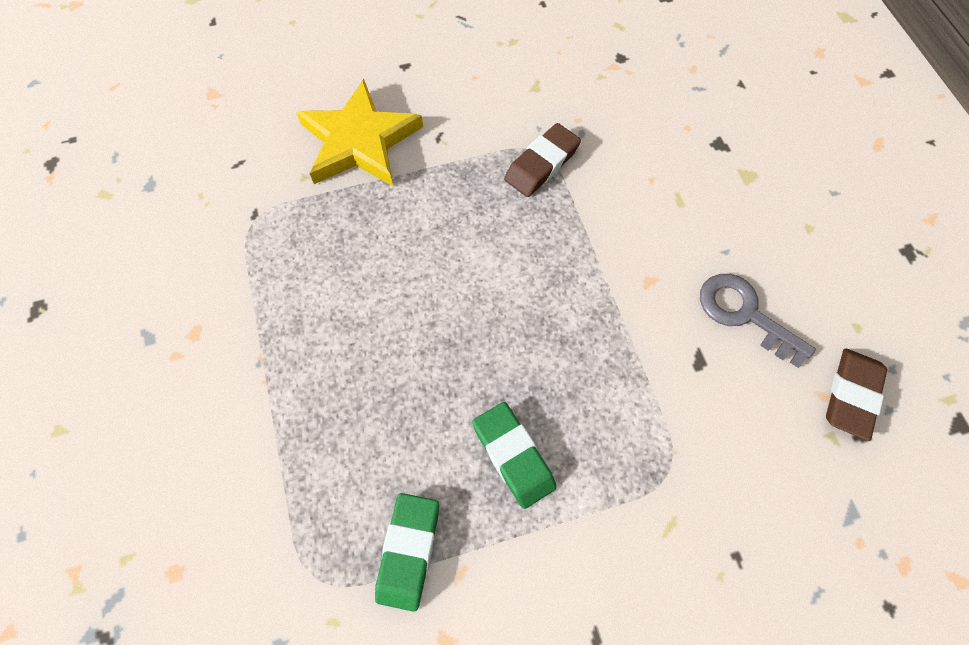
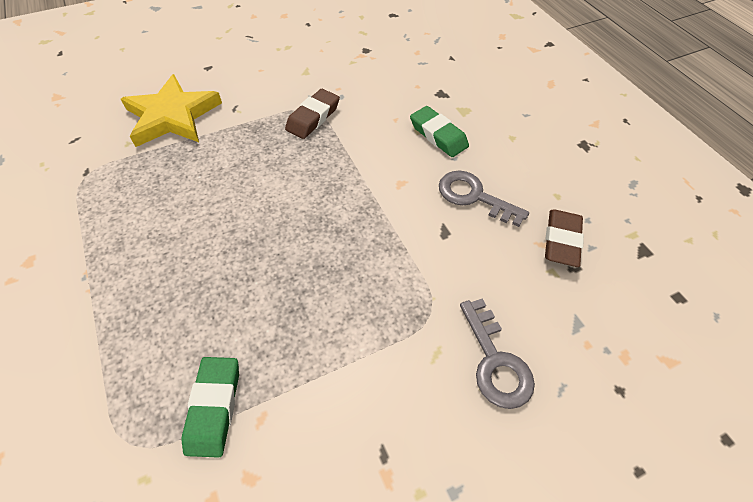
camera: 10 degrees left, 10 degrees down
(513, 456) = (302, 318): green eraser -> green eraser (438, 135)
(741, 547) = (496, 361): none -> grey key

